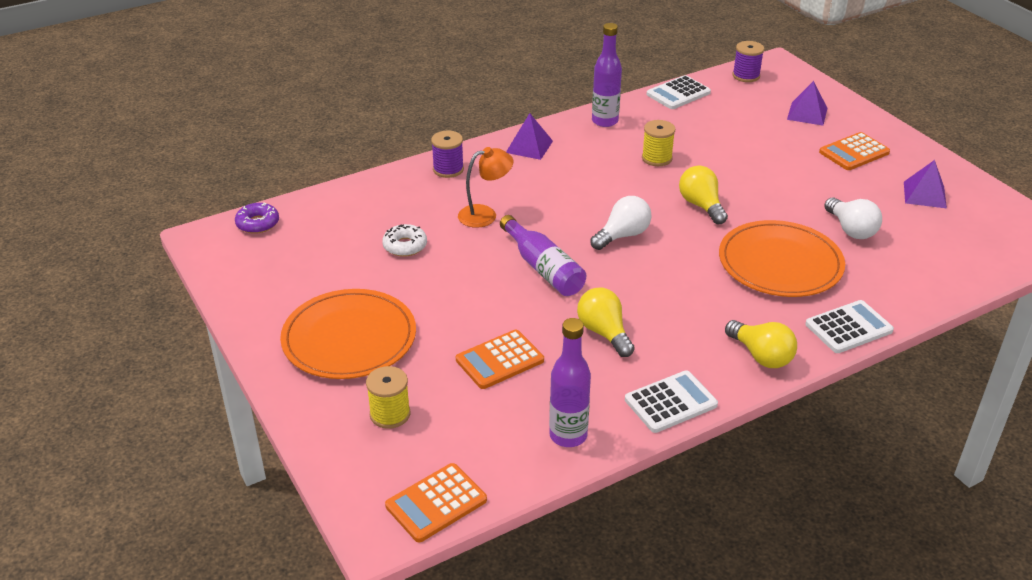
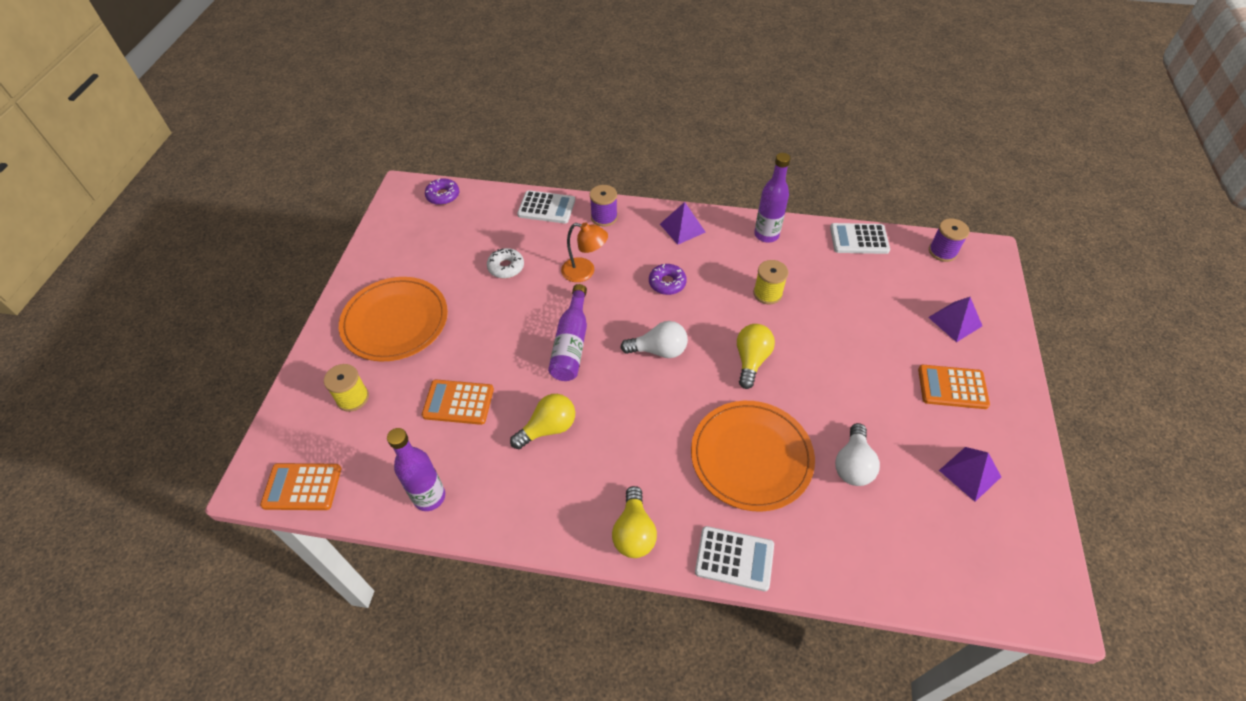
camera: 40 degrees right, 15 degrees up
(568, 189) = (667, 283): none -> purple donut
(604, 333) = (548, 428): yellow light bulb -> yellow light bulb turned 45 degrees clockwise
(670, 402) = (523, 523): white calculator -> white calculator (546, 208)

